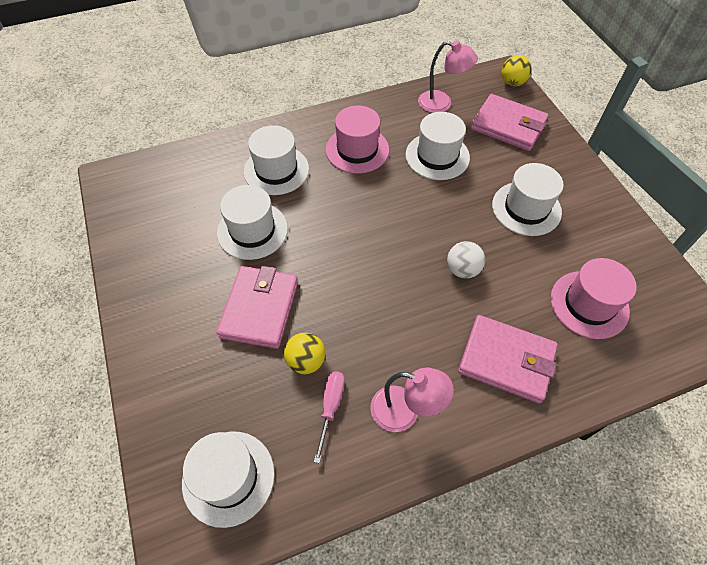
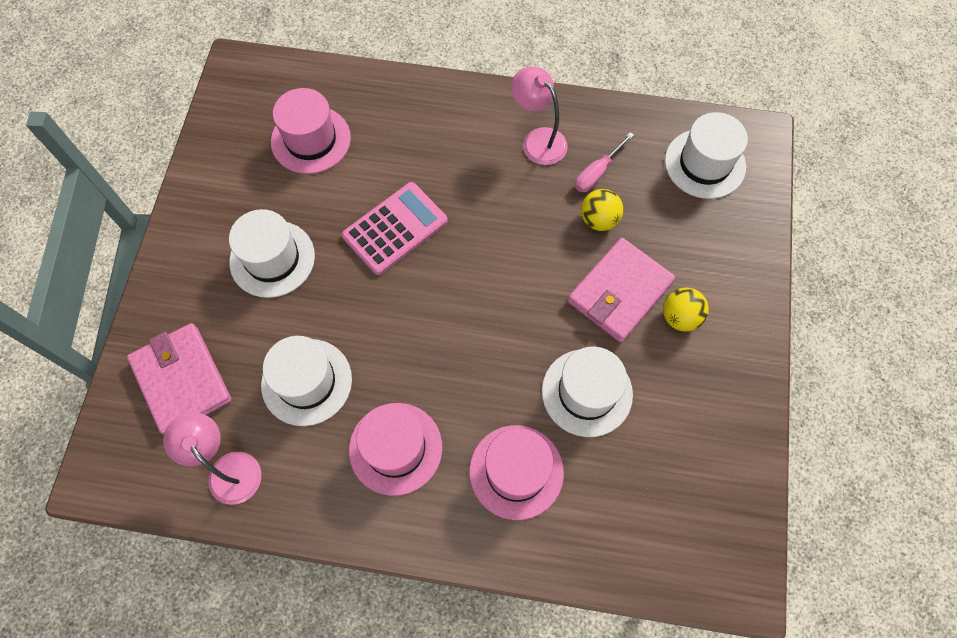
camera: 150 degrees left, 10 degrees up
(276, 170) = (516, 471): white hat -> pink hat
(462, 269) = (395, 229): white ball -> pink calculator
(506, 360) = (424, 134): pink wallet -> none
(512, 83) = (103, 452): yellow ball -> yellow ball (680, 317)

